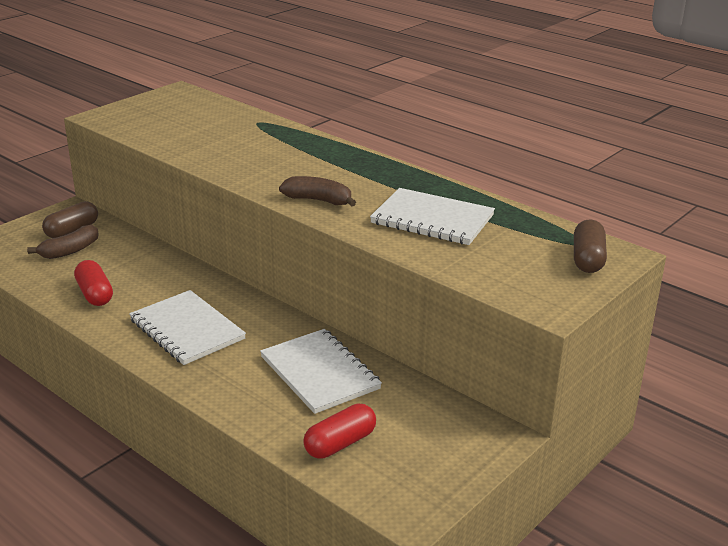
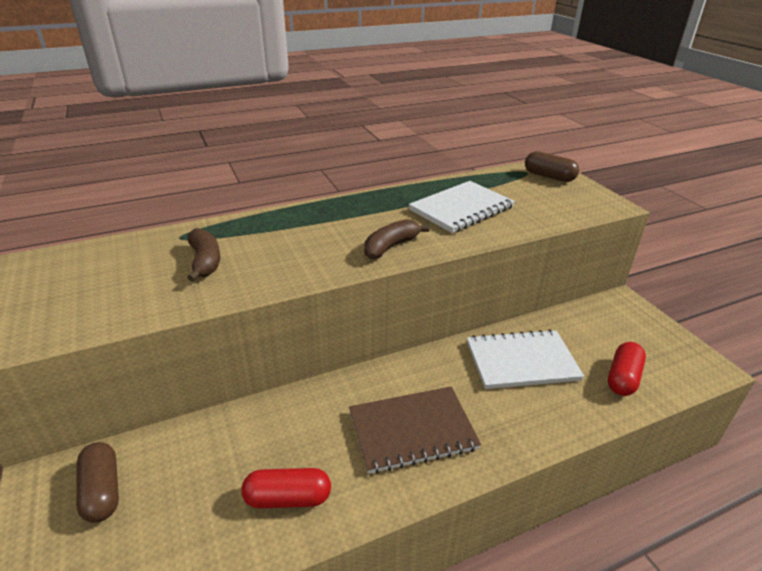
camera: 65 degrees left, 5 degrees up
(70, 251) = (156, 504): brown banana -> brown banana (205, 261)
(187, 330) = (412, 430): white notebook -> brown notebook
(340, 443) = (623, 378): red capsule -> red capsule turned 45 degrees clockwise

